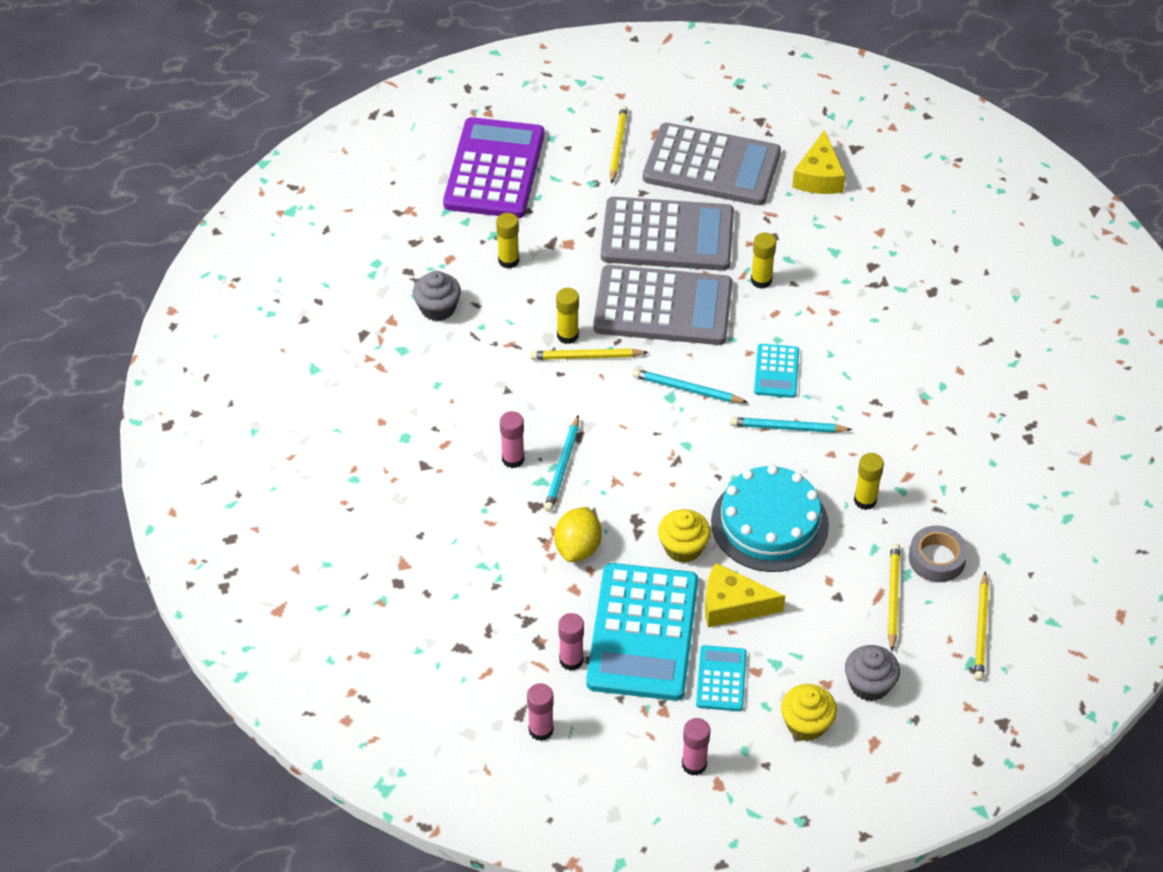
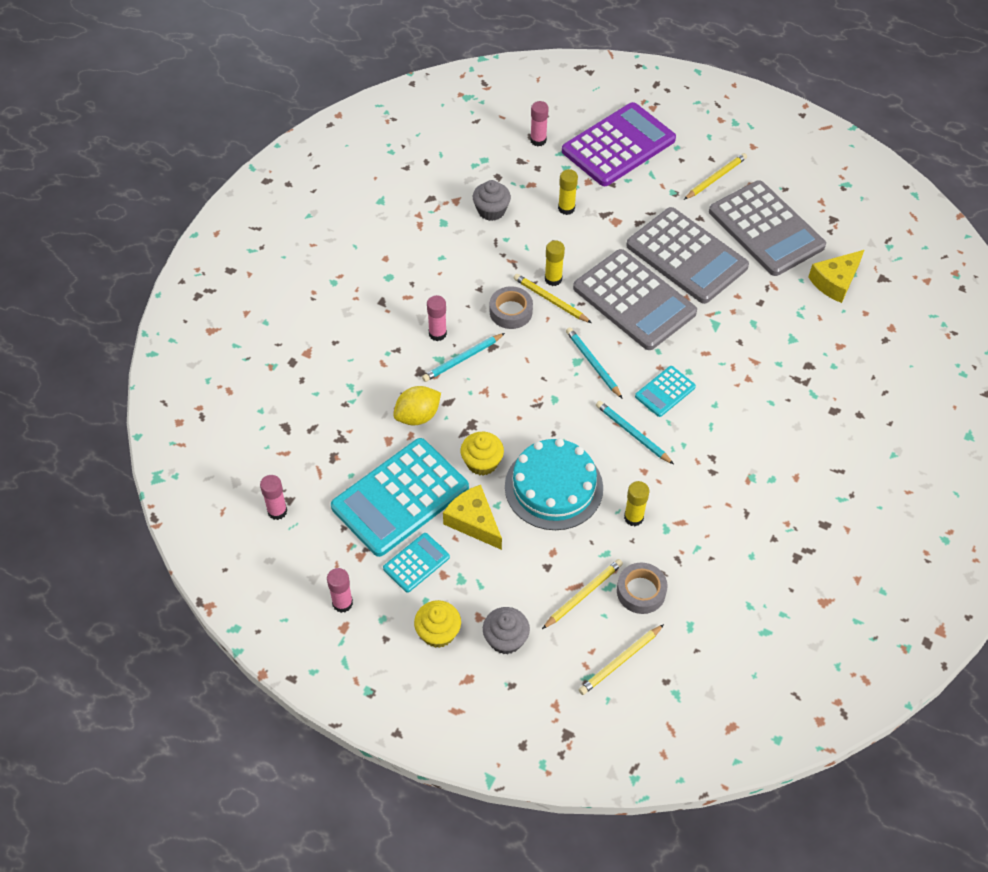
camera: 40 degrees right, 5 degrees up
(560, 392) = (511, 312): none -> grey tape
(571, 660) = (340, 482): pink glue stick -> pink glue stick (538, 140)
(761, 280) = (719, 325): yellow glue stick -> none

